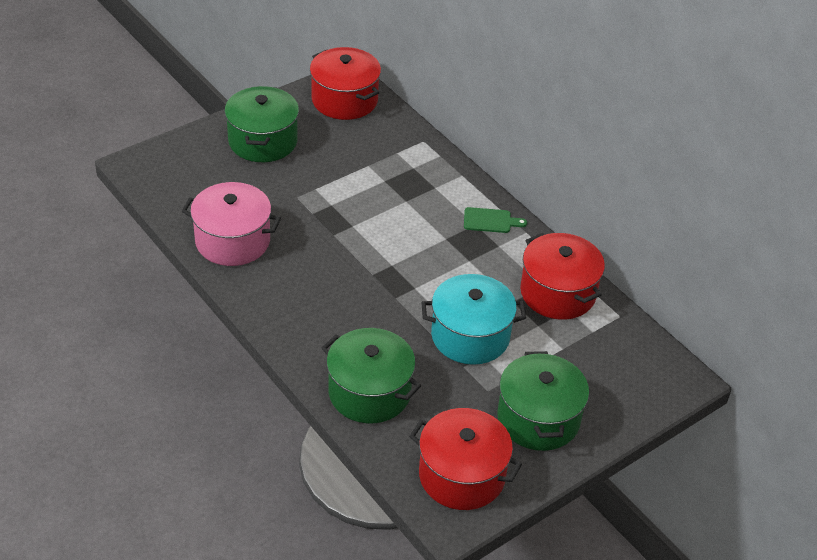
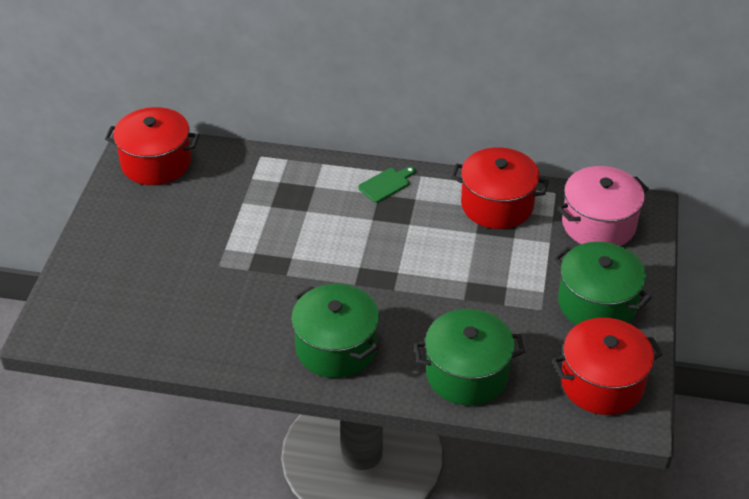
camera: 40 degrees left, 0 degrees up
(232, 241) = (213, 336): pink pot -> pink pot (598, 224)
(263, 141) = (131, 239): green pot -> green pot (336, 347)
(470, 336) = (480, 279): turquoise pot -> none

